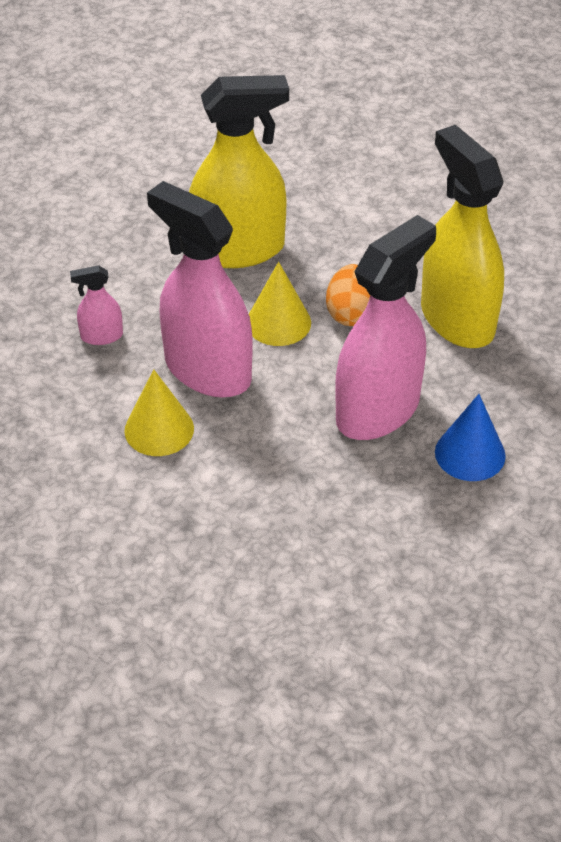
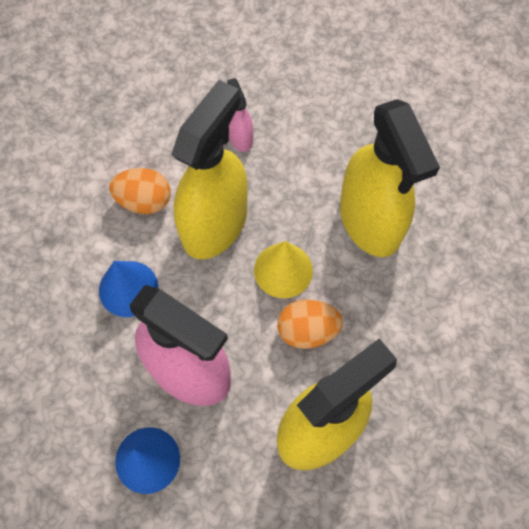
camera: 80 degrees right, 20 degrees up
(159, 429) = (144, 201): yellow cone -> orange egg
(207, 370) = (215, 224): pink spray bottle -> yellow spray bottle
(269, 453) = (128, 288): none -> blue cone

